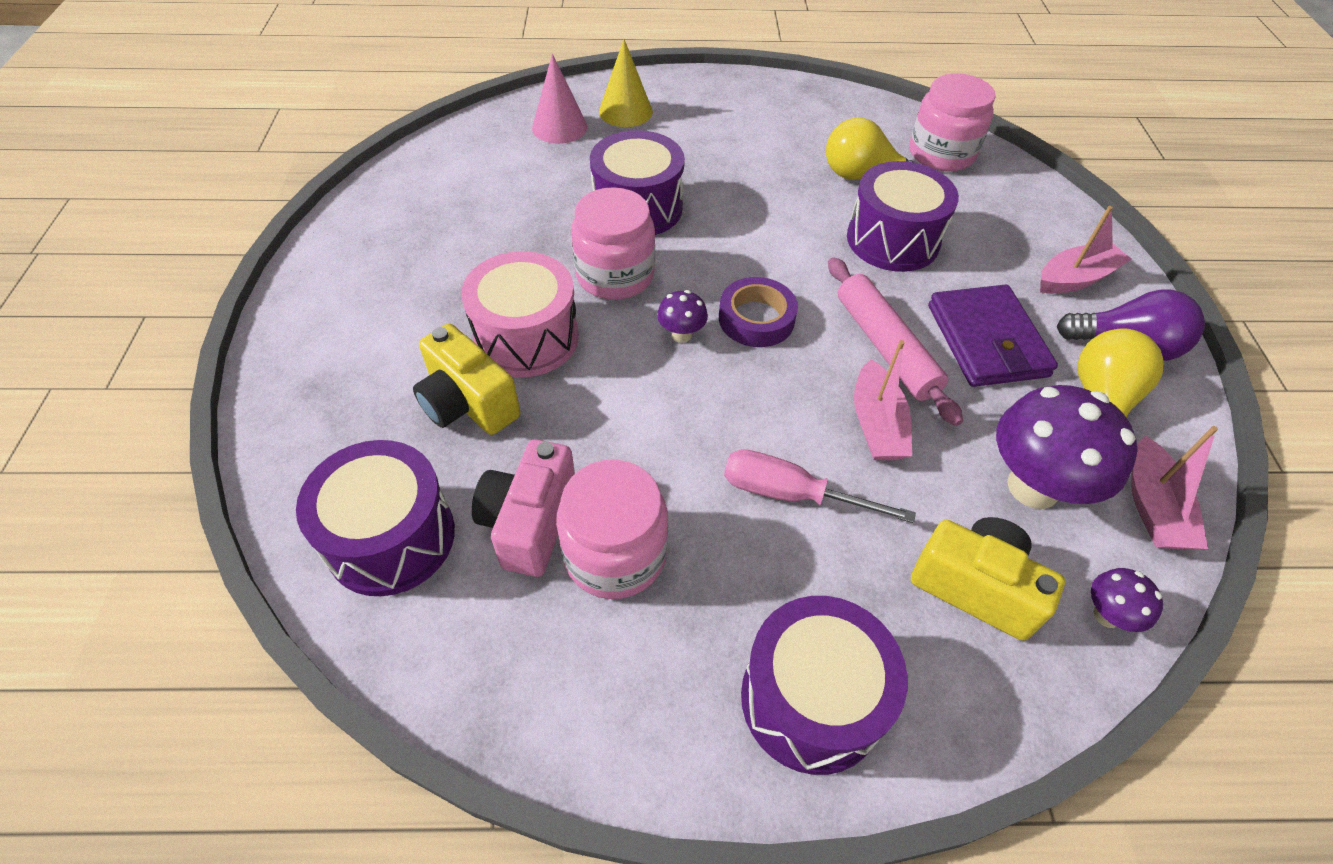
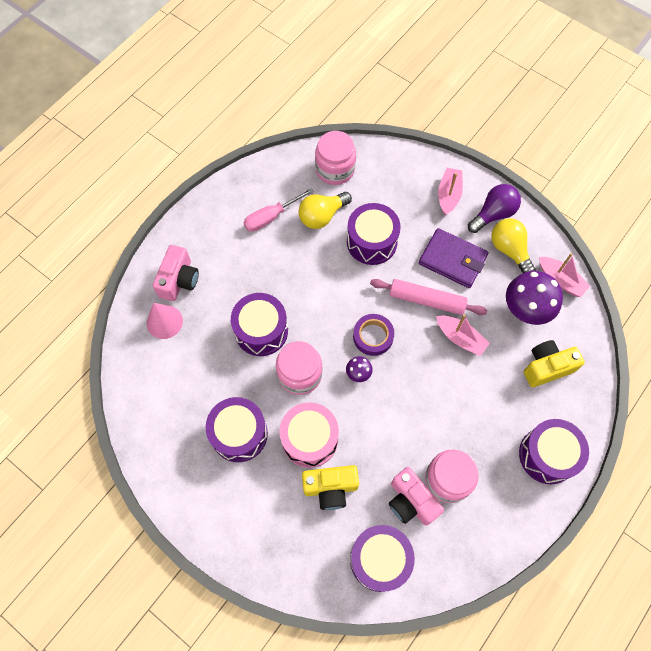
camera: 50 degrees left, 15 degrees up
(469, 264) = (239, 434): none -> purple drum
(625, 111) = (179, 280): yellow cone -> pink camera
(791, 494) = (467, 396): pink screwdriver -> pink screwdriver (271, 217)
(1107, 615) = (584, 336): purple mushroom -> none

